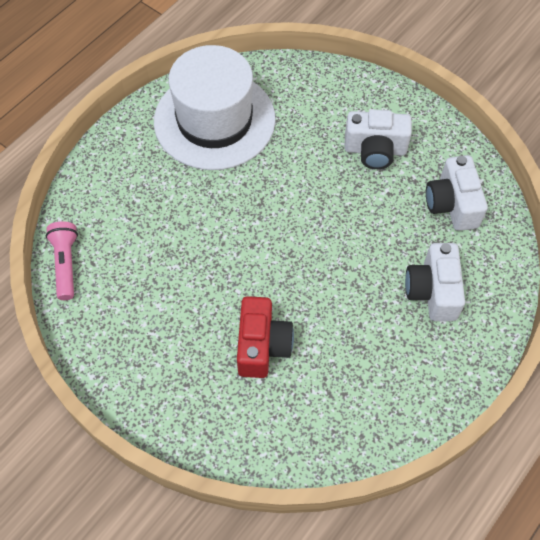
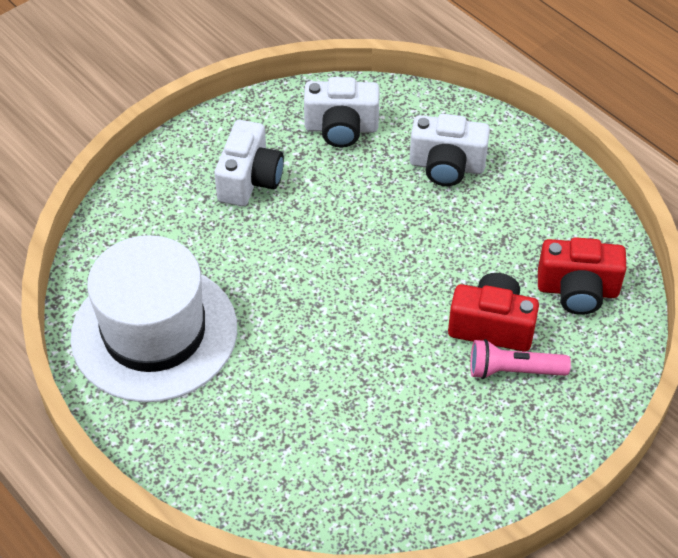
camera: 80 degrees left, 10 degrees down
(66, 264) = (343, 526): pink flashlight -> pink flashlight (513, 371)
(314, 413) = (577, 290): none -> red camera

